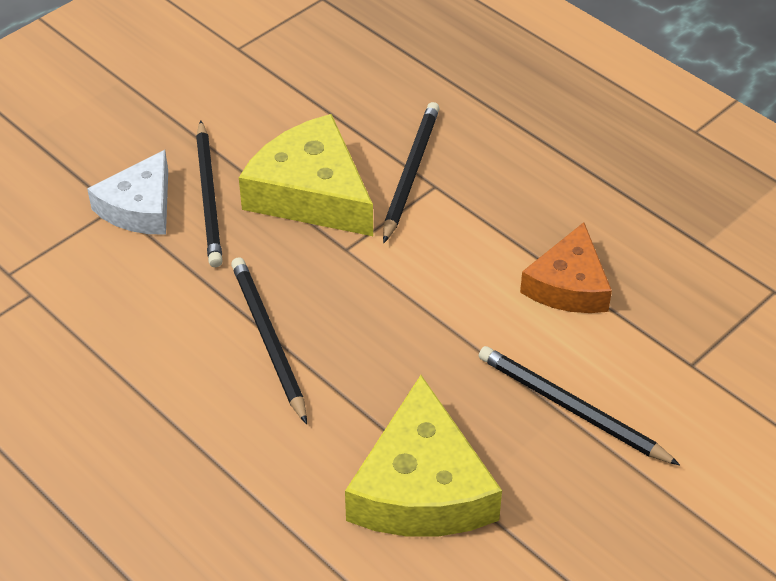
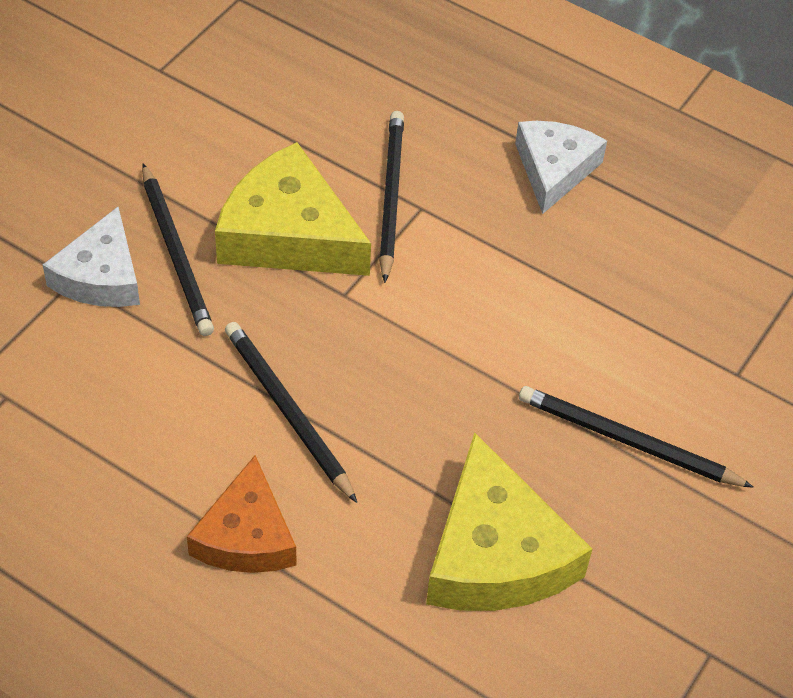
camera: 15 degrees left, 5 degrees up
(565, 168) = (554, 169): none -> white cheese
(569, 285) = (591, 303): orange cheese -> orange cheese (246, 535)

